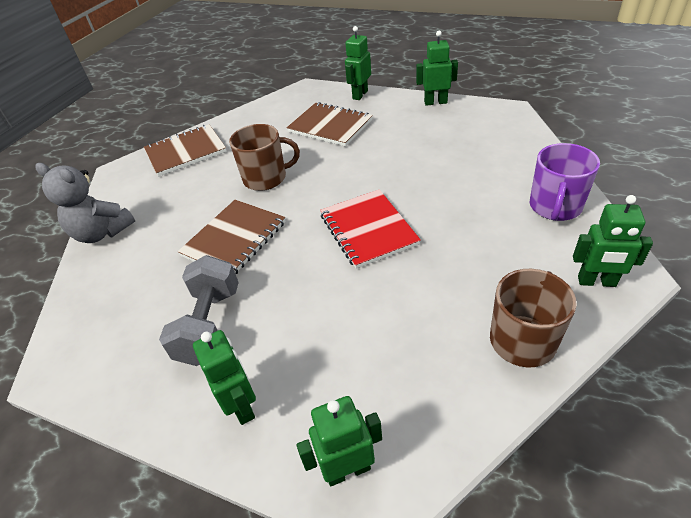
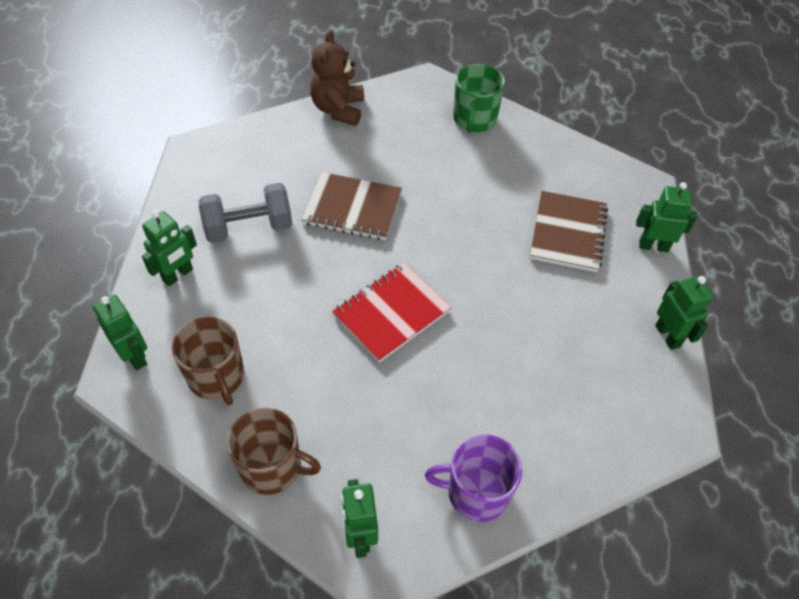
camera: 65 degrees right, 10 degrees up
(102, 232) = (338, 109): grey teddy bear -> brown teddy bear
(186, 152) = (474, 119): brown notebook -> green mug
(266, 178) = (450, 203): brown mug -> brown mug (216, 377)

